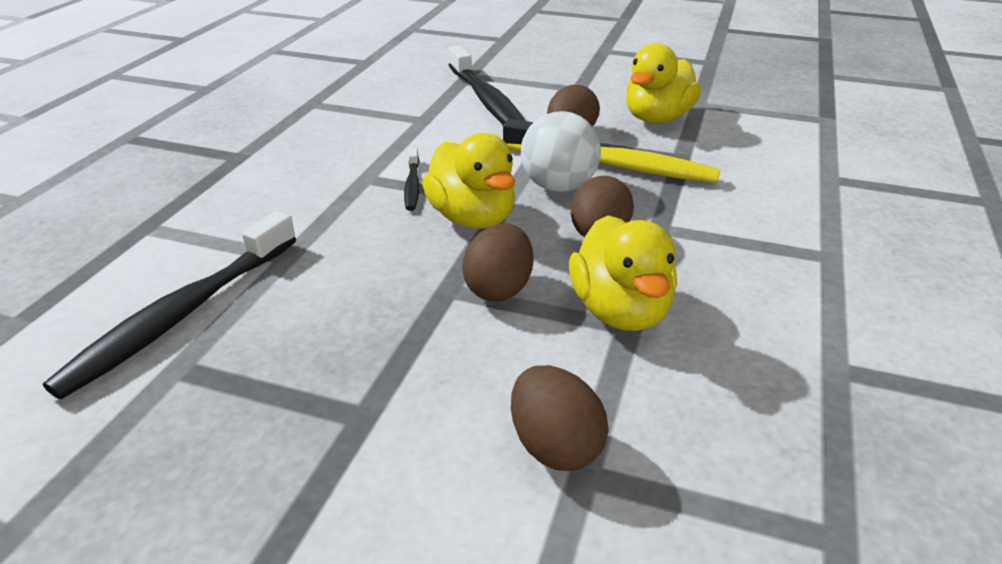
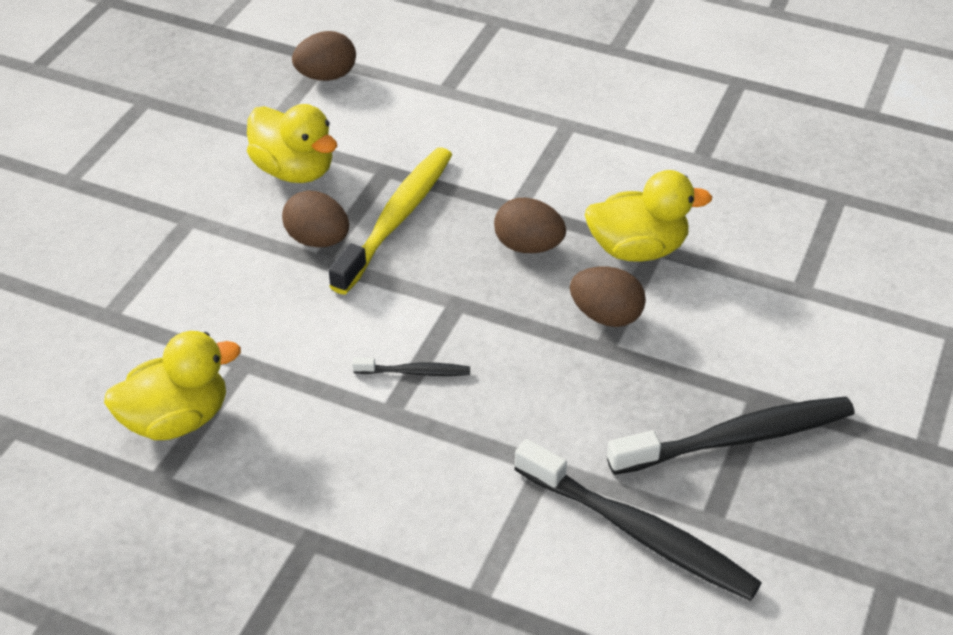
camera: 85 degrees left, 10 degrees up
(472, 218) = (488, 327): yellow duck -> yellow duck (177, 419)
(487, 101) = (205, 302): black toothbrush -> black toothbrush (737, 438)
(555, 446) = (781, 300): brown egg -> brown egg (326, 76)
(558, 186) = (435, 262): white ball -> none

